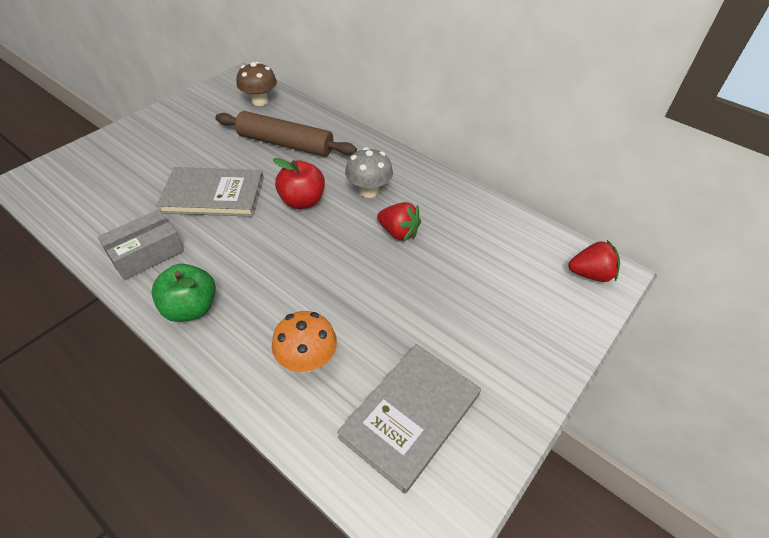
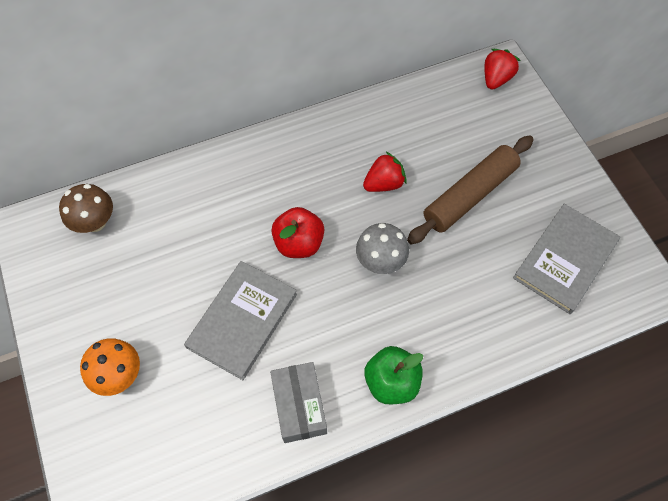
camera: 60 degrees left, 15 degrees up
(285, 144) = (196, 225): brown rolling pin -> brown rolling pin (469, 195)
(307, 360) = (488, 309): orange mushroom -> orange mushroom (119, 375)
(369, 191) = (316, 182): grey mushroom -> grey mushroom (380, 261)
(410, 416) = (565, 259): grey book -> grey book turned 60 degrees clockwise

